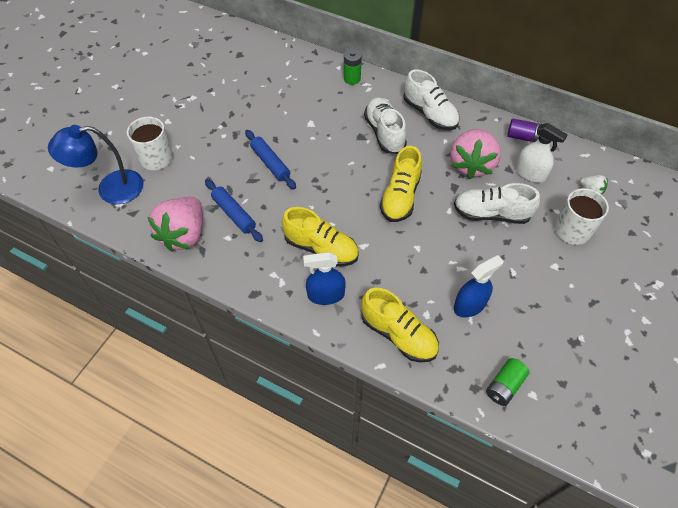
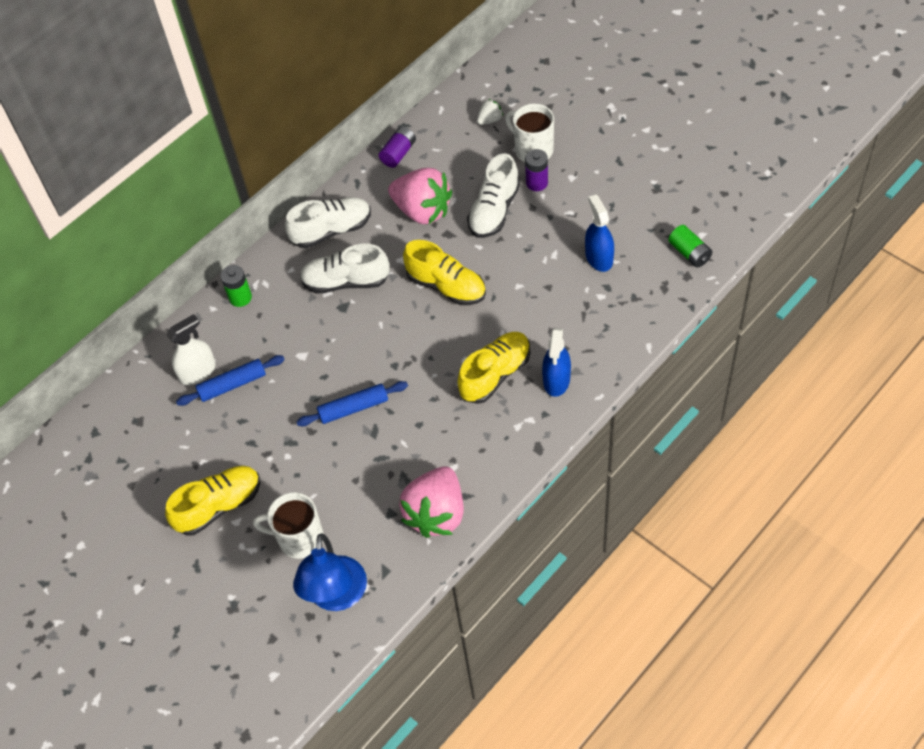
camera: 70 degrees left, 0 degrees up
(184, 235) = (436, 513): pink strawberry -> pink strawberry turned 75 degrees clockwise
(234, 214) = (421, 457): blue rolling pin -> blue rolling pin (232, 385)
(398, 334) = (618, 325): yellow shoe -> yellow shoe (219, 506)
(530, 173) = (451, 163): white spray bottle -> white spray bottle (197, 372)
(536, 239) = (537, 183): none -> purple battery

